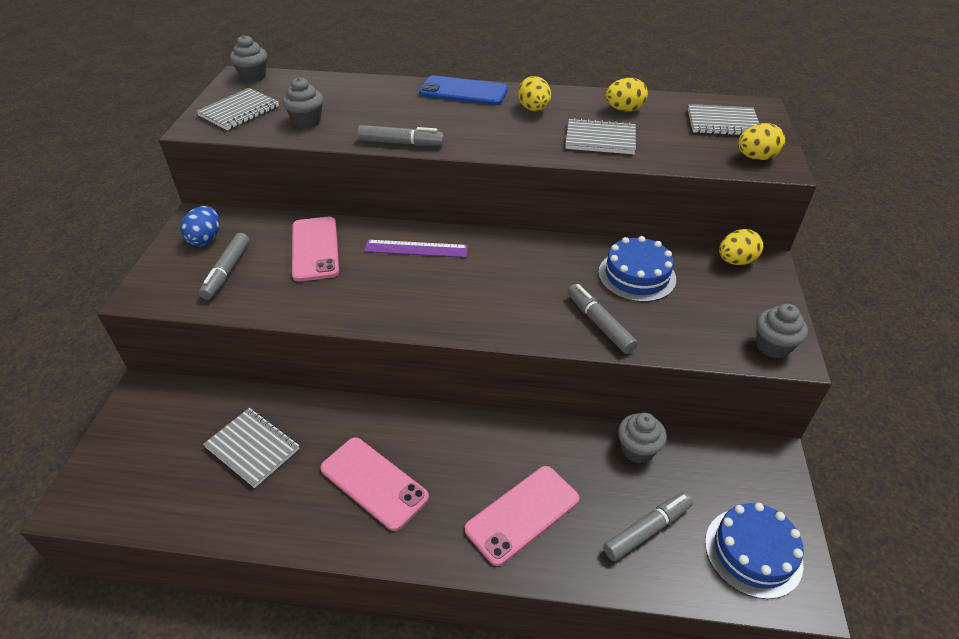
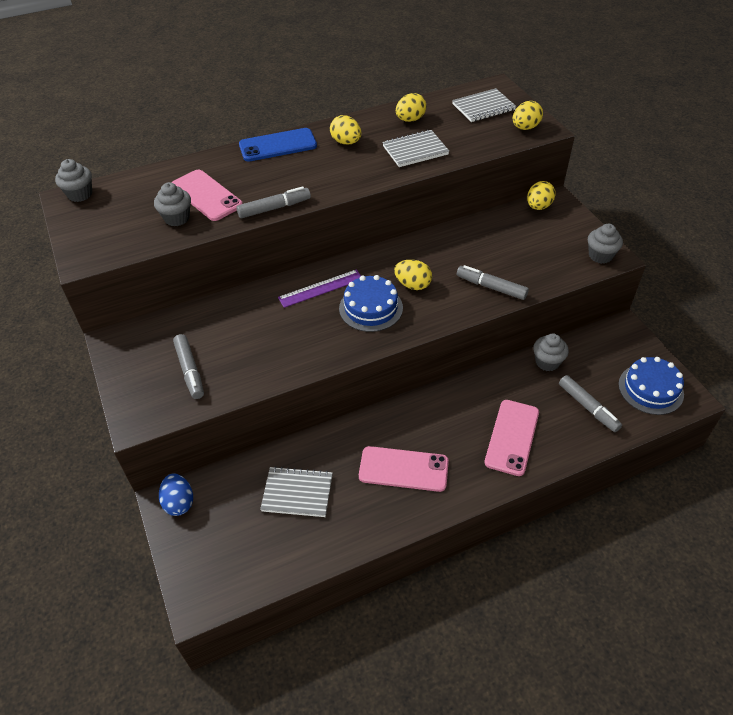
camera: 30 degrees left, 5 degrees up
(205, 239) = (142, 353): blue egg -> blue egg (179, 502)
(239, 111) = (106, 231): grey notebook -> none
(315, 249) = (243, 322): pink phone -> pink phone (206, 195)
(512, 284) = (412, 285): none -> yellow egg
(637, 275) = (487, 243): blue cake -> blue cake (371, 308)
(647, 530) = (588, 407): grey marker -> grey marker turned 120 degrees clockwise

